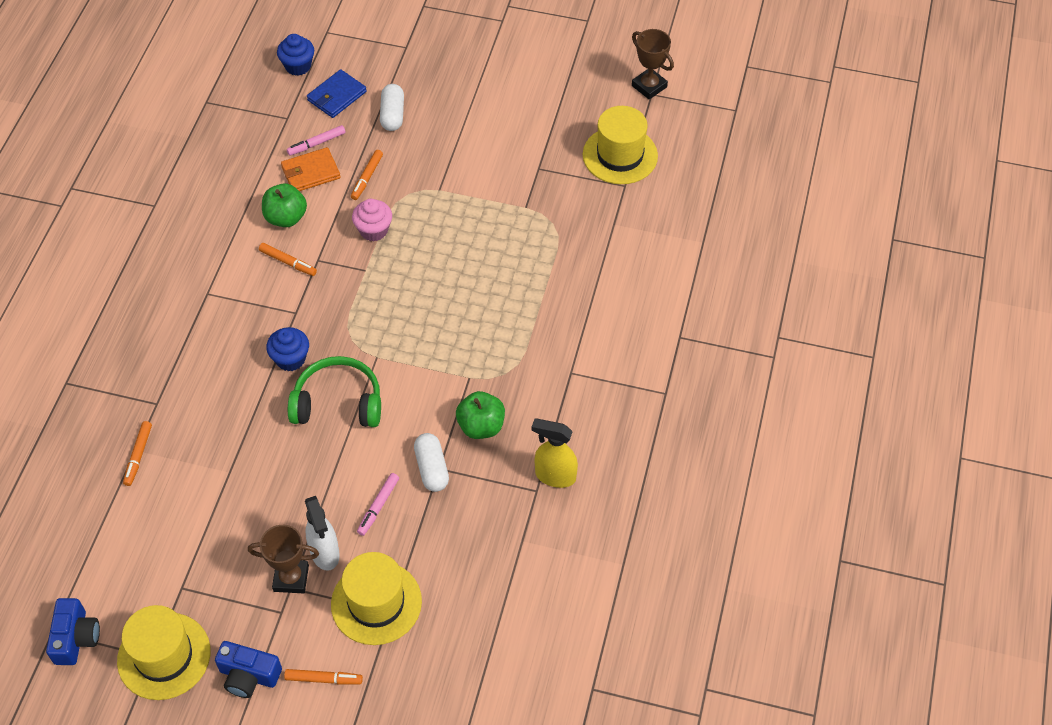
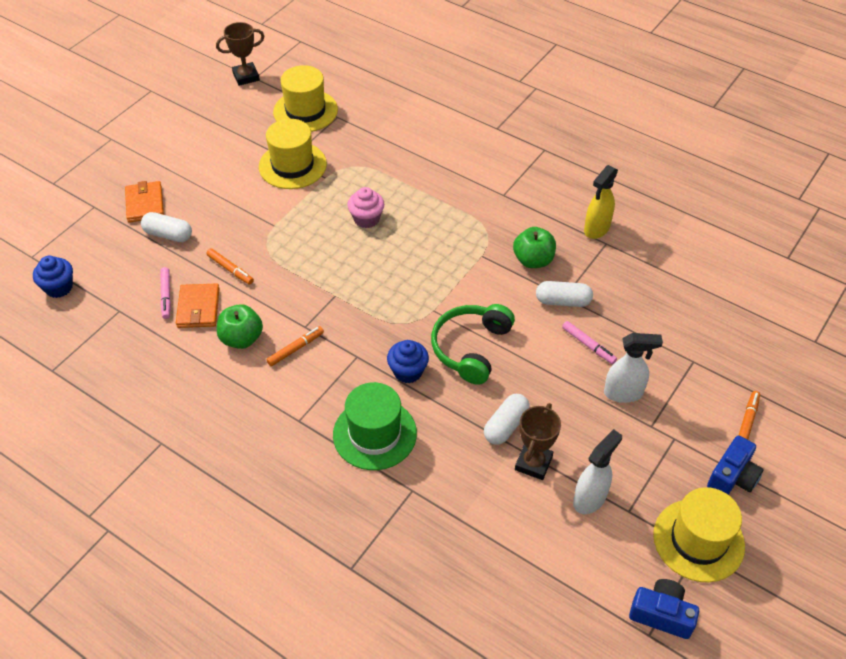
camera: 70 degrees left, 5 degrees down
(138, 456) = (468, 518): orange marker -> none
(187, 550) = (590, 498): none -> white spray bottle
(209, 355) = (374, 434): none -> green hat
(251, 458) = (506, 426): none -> white capsule
(291, 578) = (642, 423): brown trophy -> brown trophy (533, 463)
(337, 96) = (118, 268): blue wallet -> none
(374, 230) = (293, 279): pink cupcake -> pink cupcake (366, 219)
(376, 603) = (682, 369): yellow hat -> yellow hat (292, 165)
(425, 81) = (145, 204): none -> orange wallet

